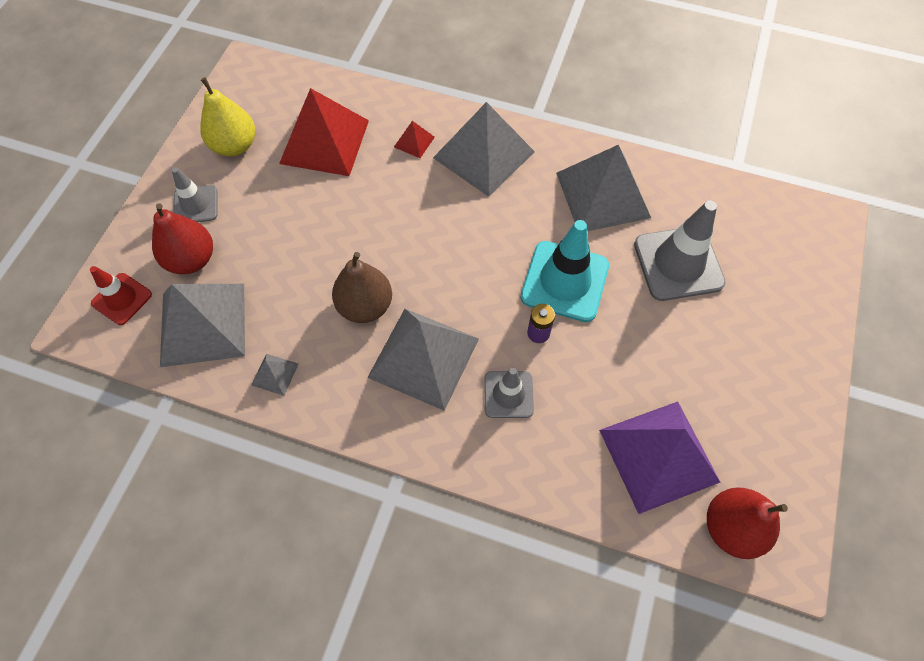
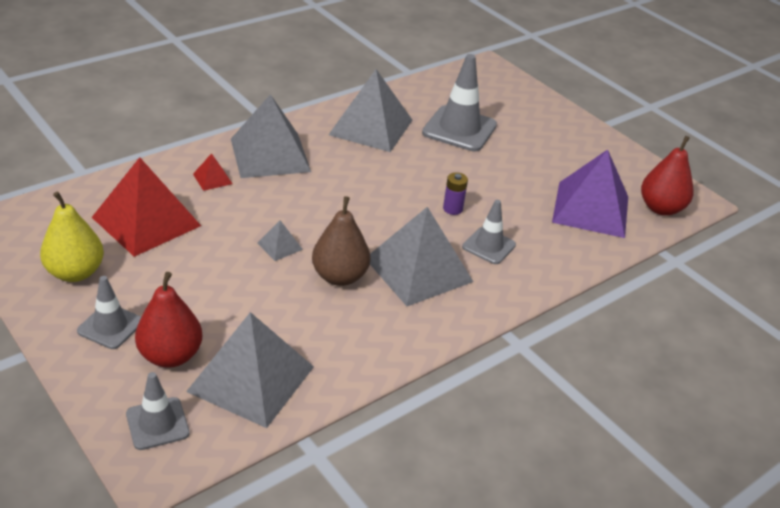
camera: 60 degrees left, 25 degrees down
(122, 299) = (157, 423): red traffic cone -> grey traffic cone
(275, 374) = (351, 356): grey pyramid -> grey pyramid (279, 246)
(564, 281) = (423, 177): turquoise traffic cone -> none

